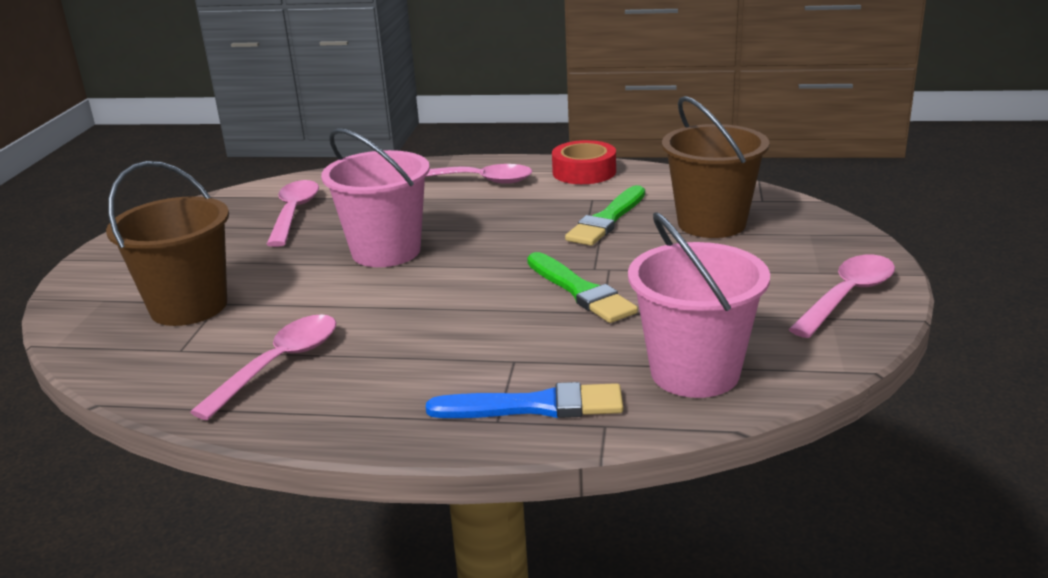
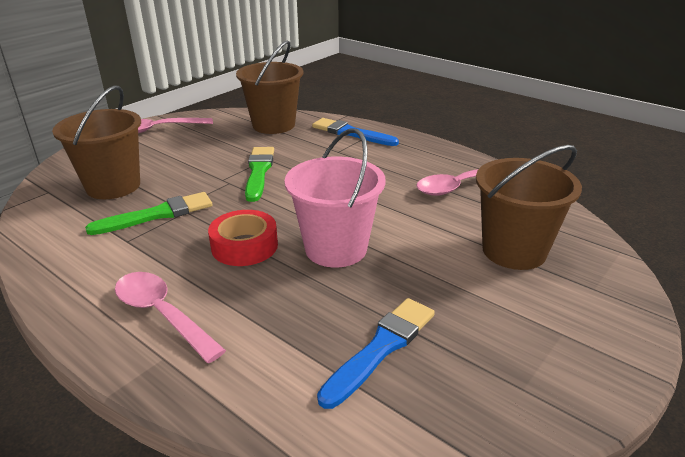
camera: 150 degrees left, 5 degrees up
(294, 213) = (381, 348): pink spoon -> blue brush
(584, 172) = (69, 279): red tape -> red tape (244, 246)
(695, 372) = (273, 125): pink bucket -> brown bucket

